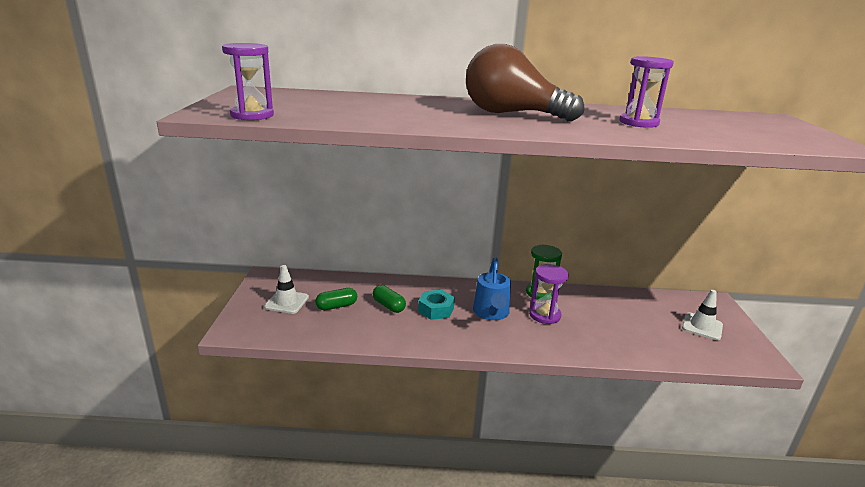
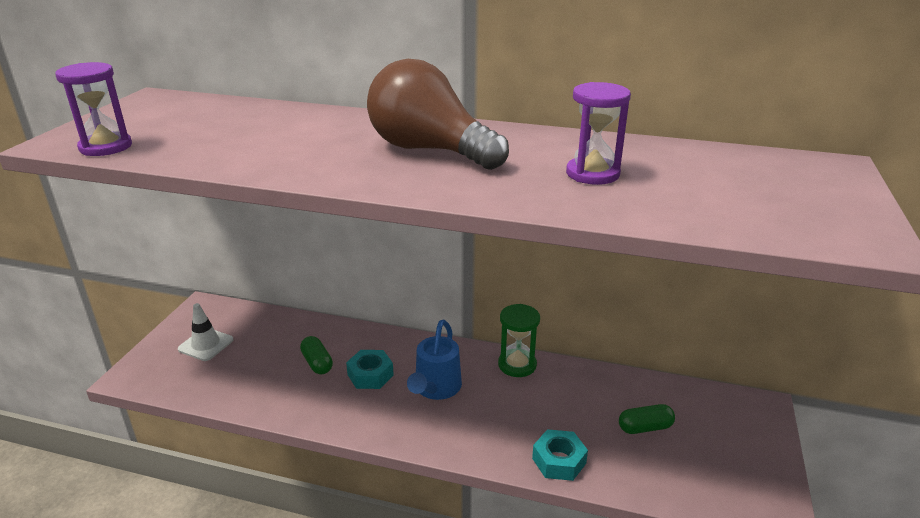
camera: 15 degrees right, 5 degrees up
(336, 306) = (257, 356): green capsule -> green capsule (645, 427)
(544, 315) = (503, 400): purple hourglass -> none
(607, 348) = (559, 461): none -> turquoise nut
(702, 326) = (715, 445): white traffic cone -> none

